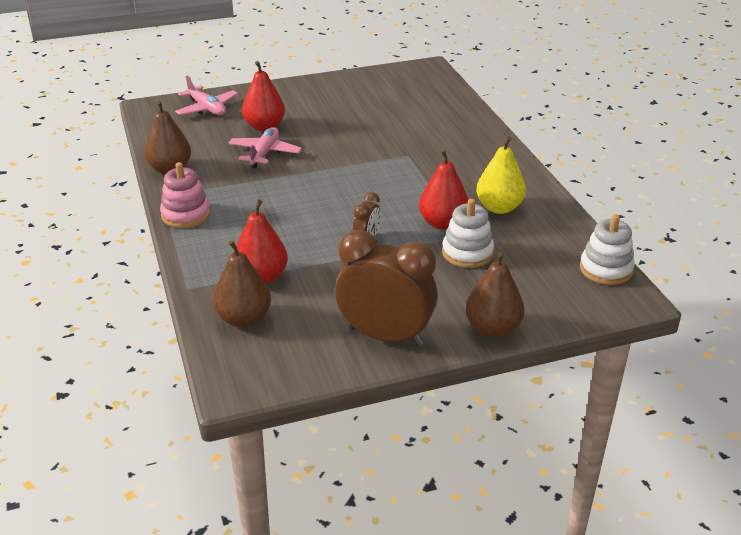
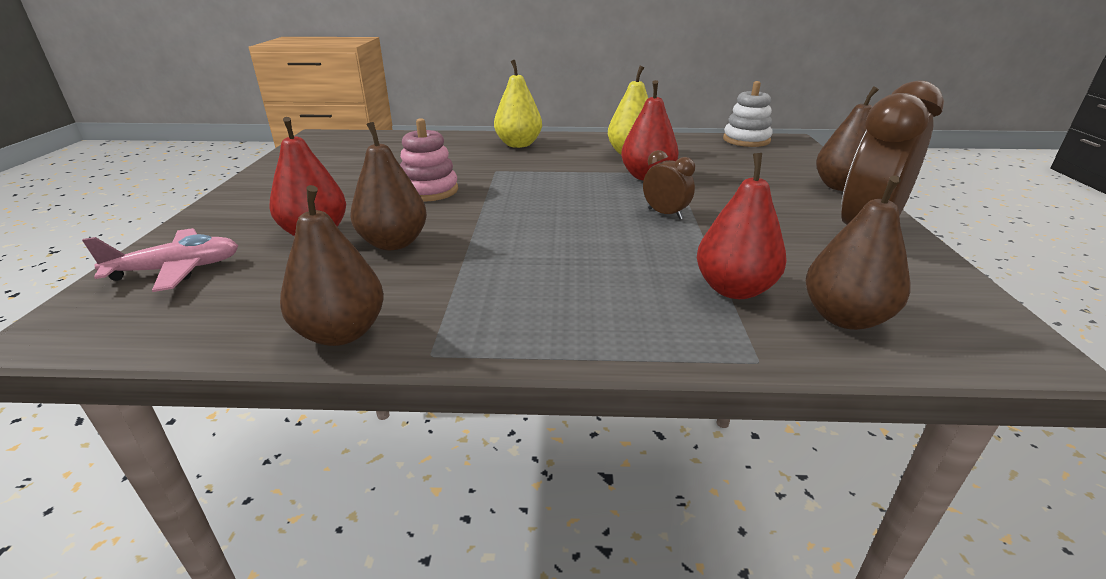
camera: 70 degrees left, 5 degrees down
(185, 215) = (519, 334): pink stacking toy -> pink stacking toy (429, 191)
(265, 153) = (394, 243): pink plane -> brown pear
(467, 253) = (707, 176): white stacking toy -> none
(478, 150) = (518, 144): none -> yellow pear

